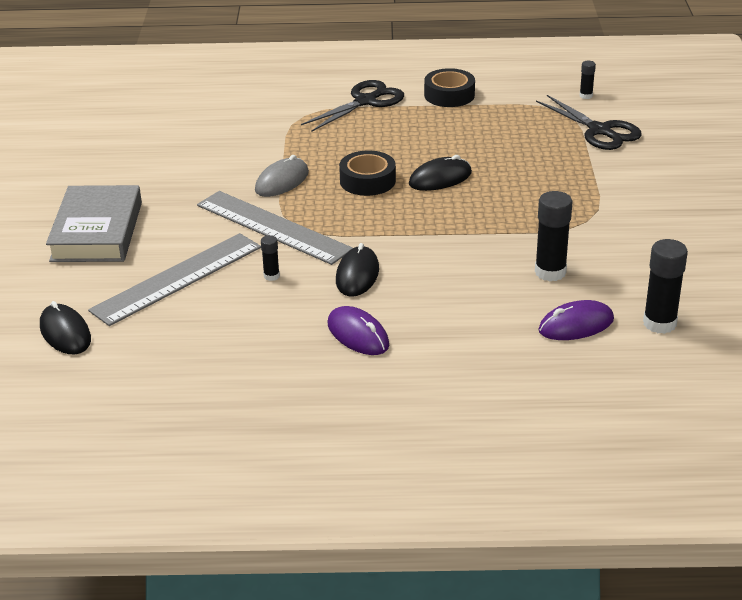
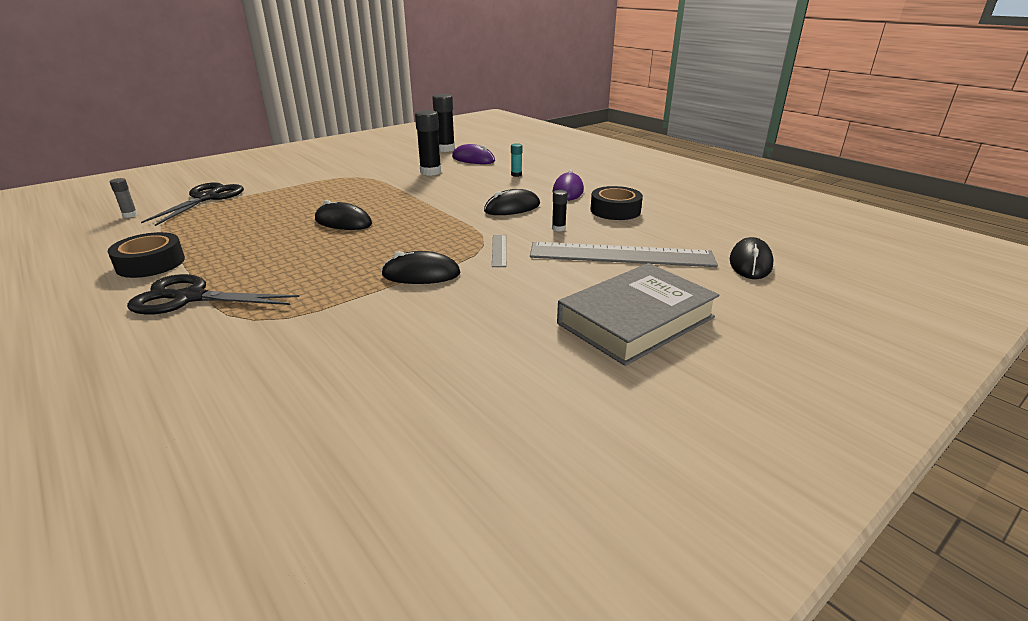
camera: 130 degrees left, 5 degrees down
(273, 227) = (499, 250): grey ruler -> grey ruler, size x0.42
(282, 181) = (421, 274): grey mouse -> black mouse
(367, 181) = (377, 243): black tape -> black tape (615, 210)
(464, 328) = (516, 175): none -> turquoise glue stick
(586, 96) = (130, 215): black glue stick -> grey glue stick

